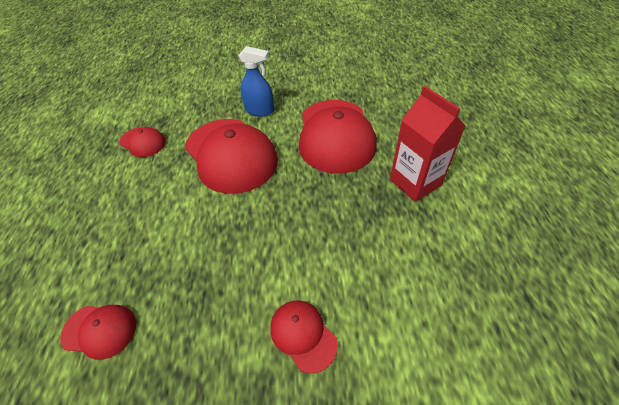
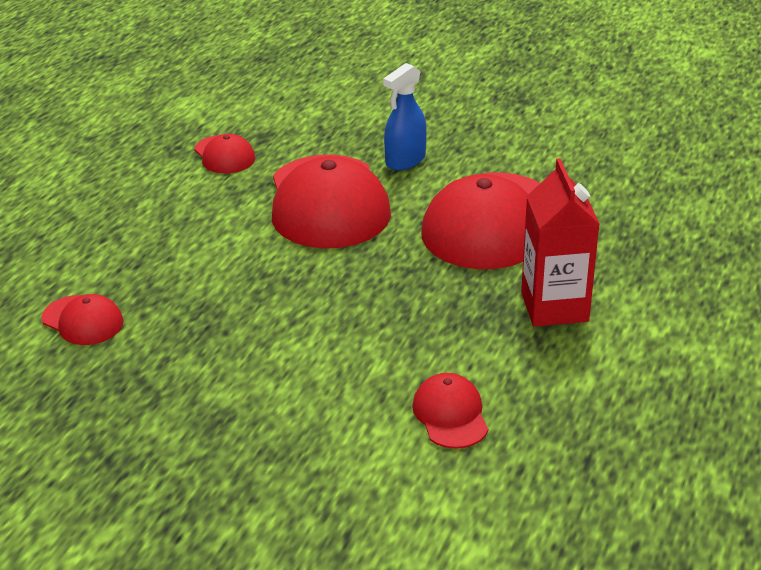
camera: 25 degrees right, 15 degrees down
(260, 110) = (405, 160): blue spray bottle -> blue spray bottle turned 90 degrees clockwise
(303, 335) = (290, 396): red cap -> red cap (450, 414)

